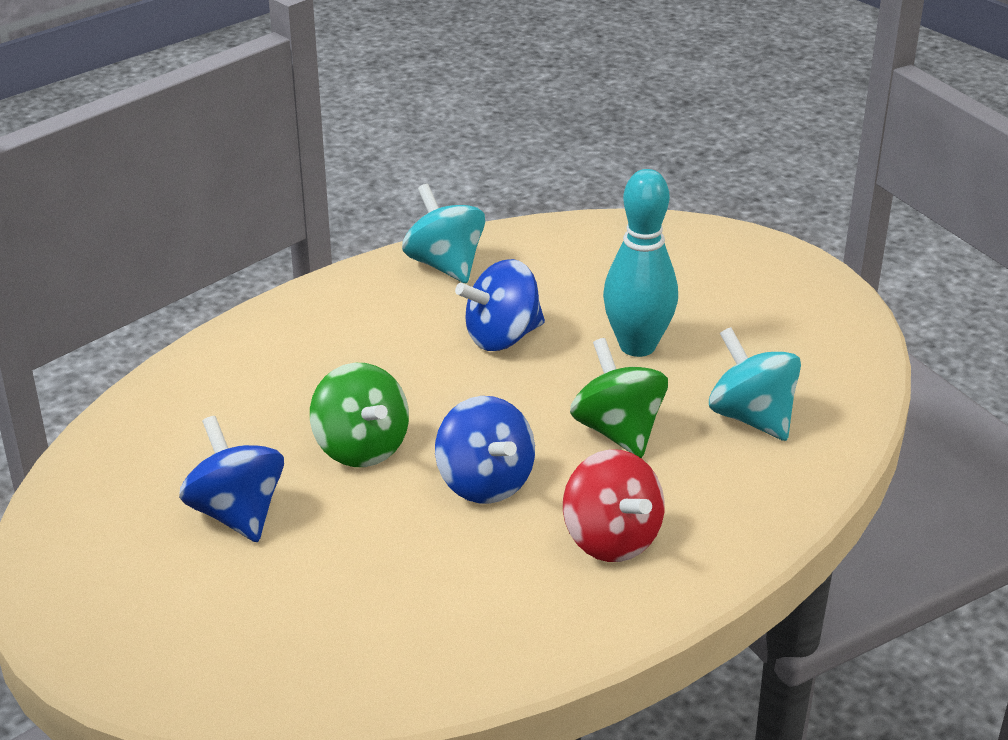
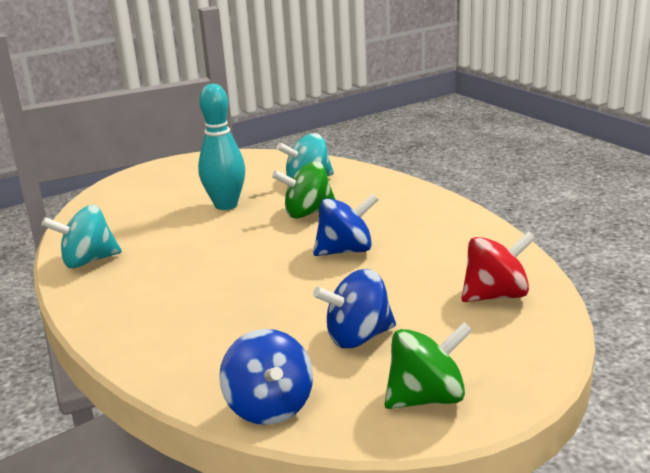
camera: 80 degrees left, 10 degrees down
(361, 448) = (296, 291): green spinning top -> green spinning top (427, 398)
(502, 337) = (192, 243): blue spinning top -> blue spinning top (269, 407)
(611, 540) = (404, 218): red spinning top -> red spinning top (496, 295)

